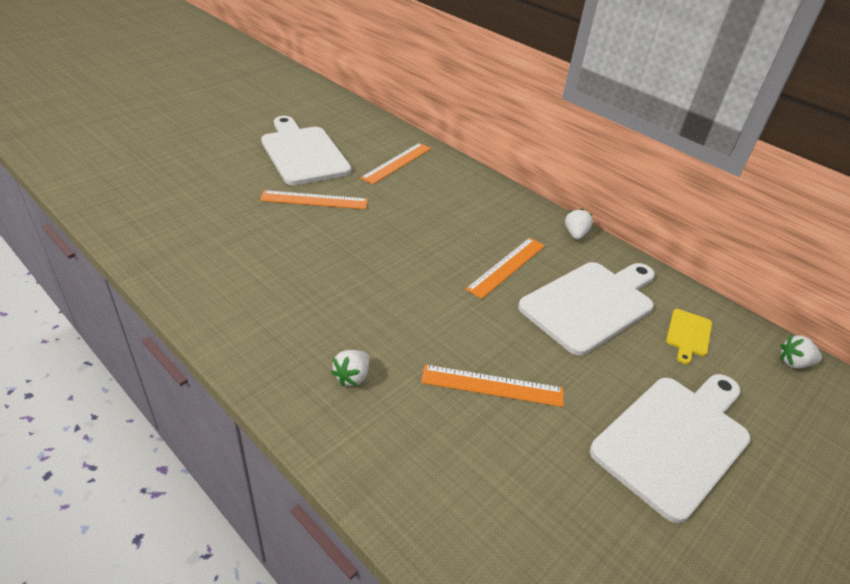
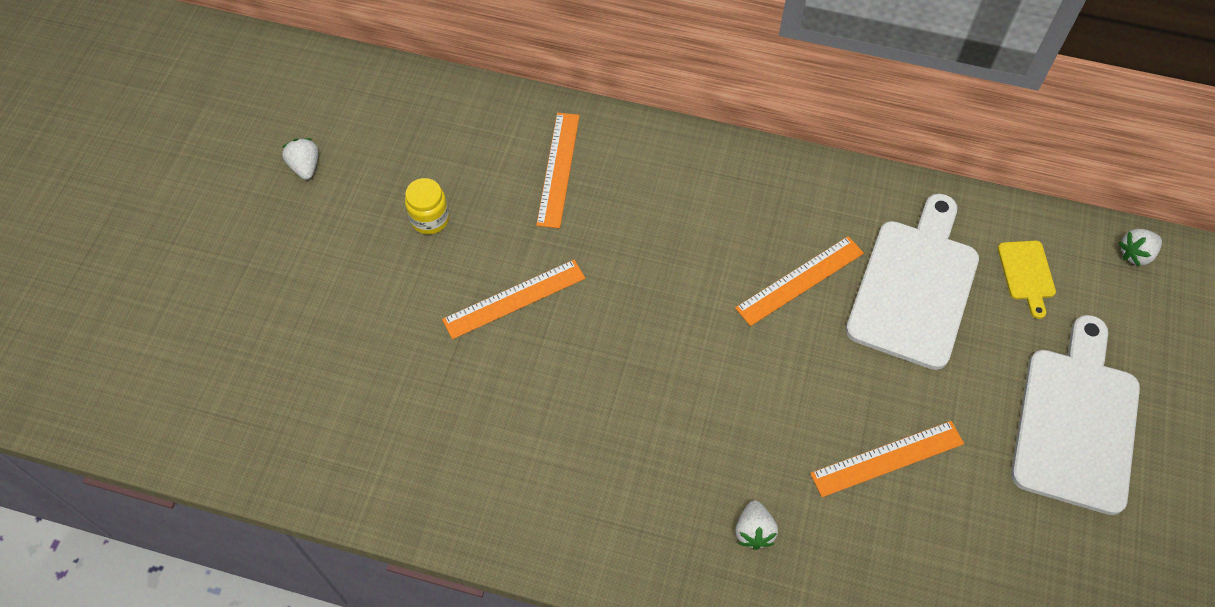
camera: 25 degrees left, 20 degrees up
(303, 153) = (430, 219): white cutting board -> yellow jar
(507, 267) = (800, 280): orange ruler -> orange ruler turned 45 degrees clockwise
(575, 234) = (839, 180): white strawberry -> white strawberry (305, 166)

